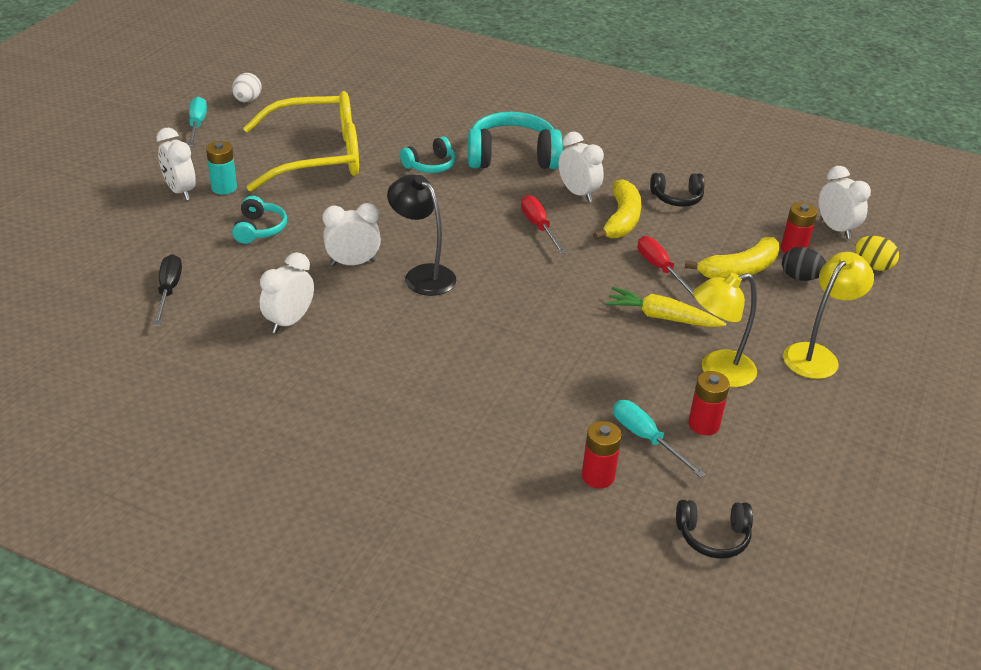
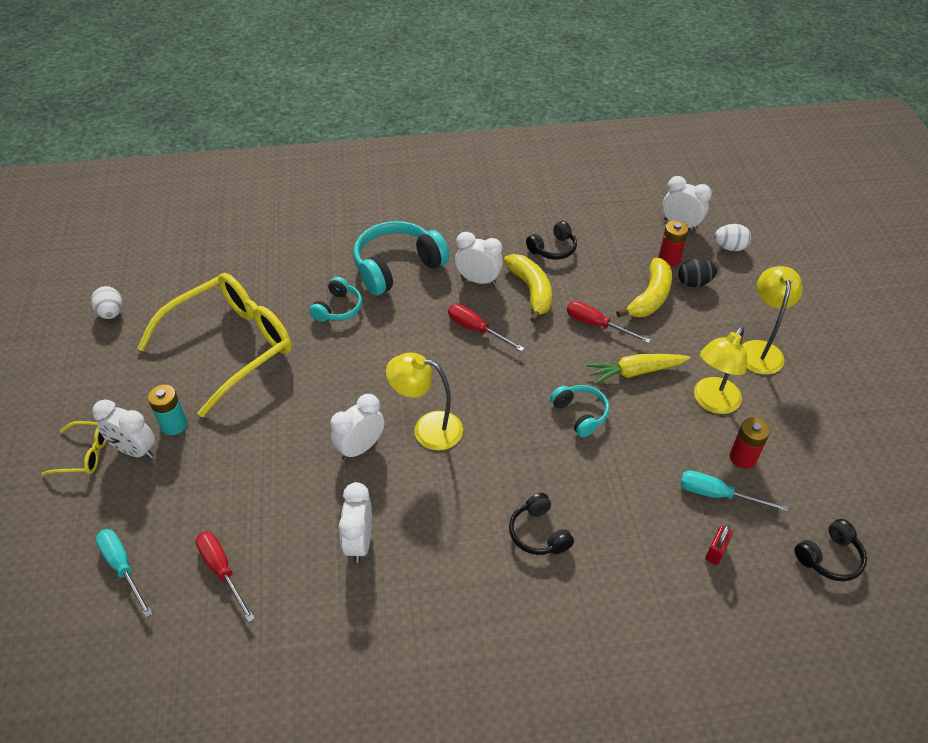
camera: 30 degrees left, 10 degrees up
(143, 178) = (85, 454): none -> yellow glasses
(169, 291) = (222, 570): black screwdriver -> red screwdriver
(197, 125) = (85, 364): turquoise screwdriver -> turquoise screwdriver (123, 567)
(259, 229) = (247, 454): turquoise headphones -> turquoise headphones (580, 414)
(422, 275) = (427, 429): black lamp -> yellow lamp
(445, 386) = (538, 533): none -> black headphones
(598, 476) = (715, 552): red battery -> red padlock
(872, 266) = (729, 247): yellow egg -> white egg

